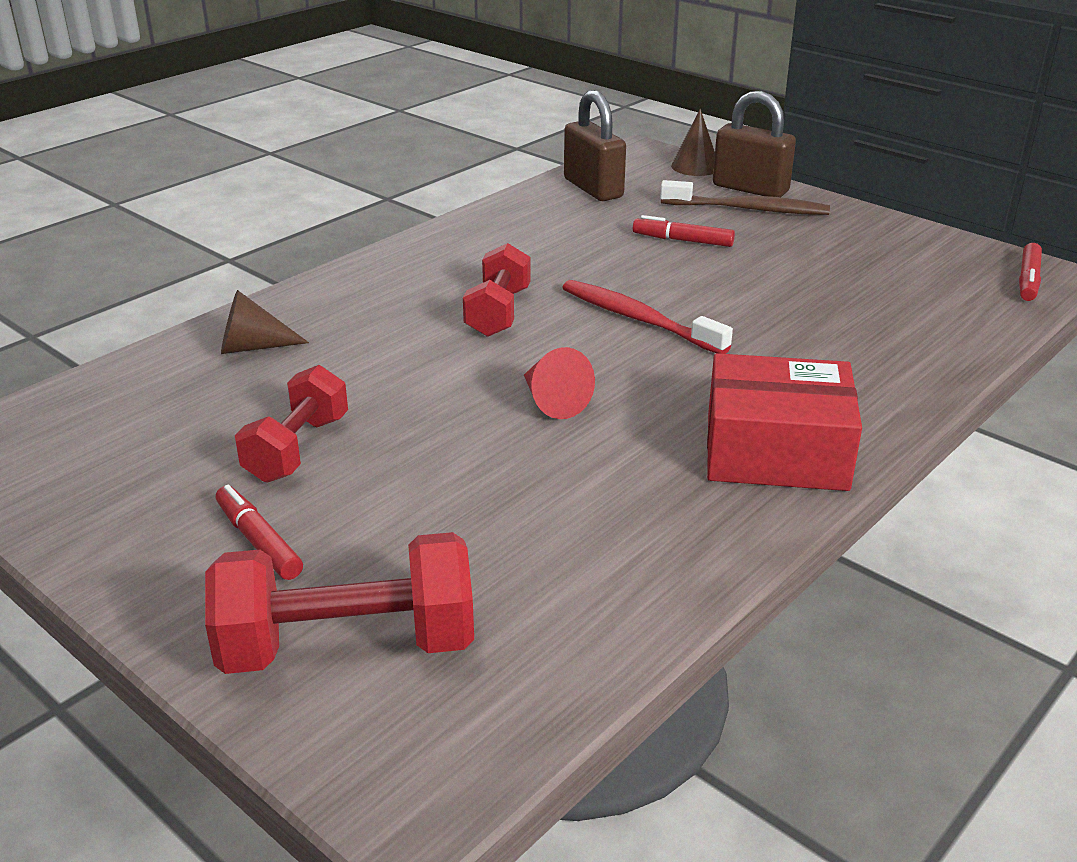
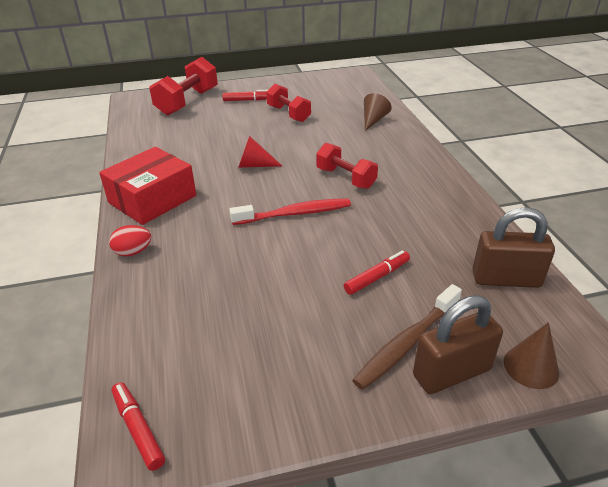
camera: 125 degrees right, 5 degrees up
(891, 399) = (133, 252): none -> red egg

